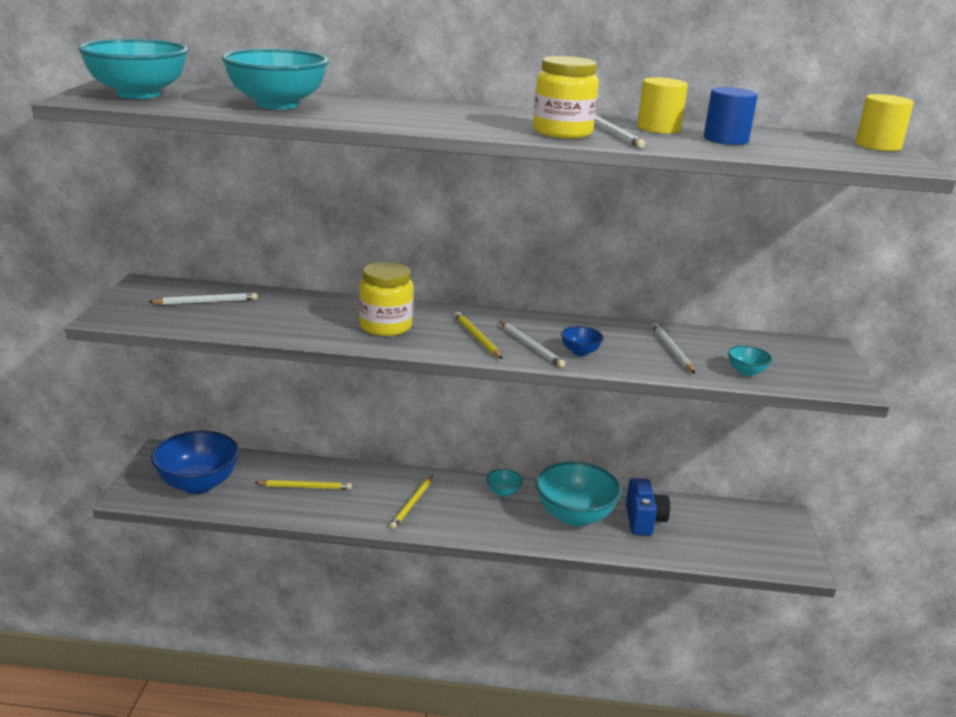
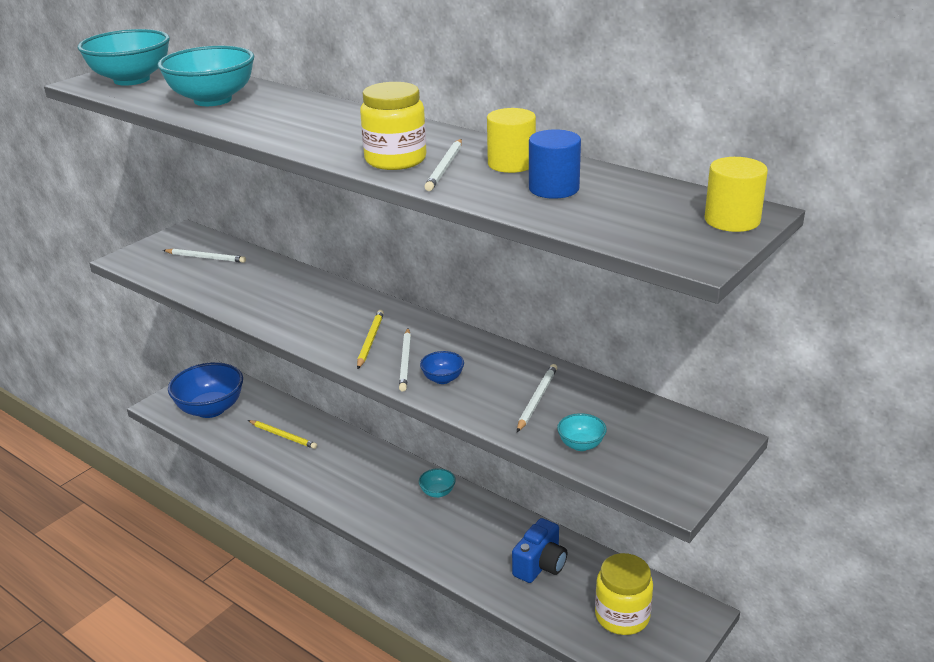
camera: 35 degrees right, 5 degrees up
(385, 326) = (309, 311): yellow jar -> yellow jar (622, 616)
(412, 504) = (350, 478): yellow pencil -> none
(574, 516) = (478, 537): turquoise bowl -> none

